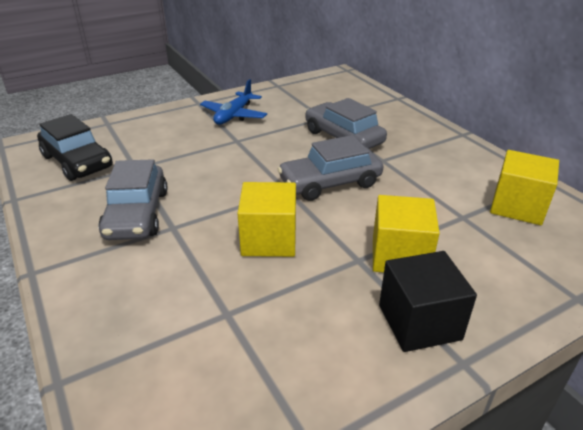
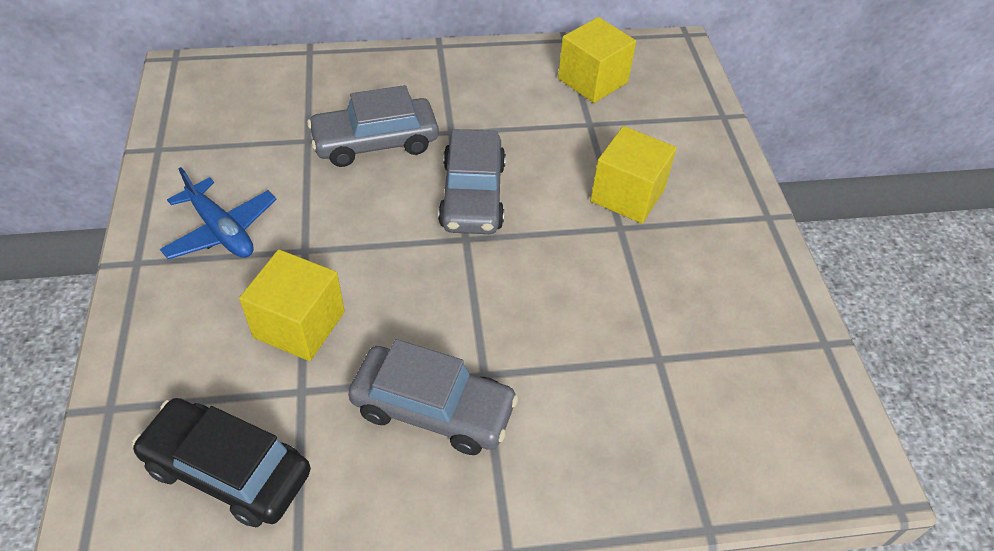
camera: 70 degrees left, 15 degrees up
(77, 162) = (228, 470): black car -> black car turned 135 degrees counterclockwise
(269, 239) = (554, 287): yellow cube -> yellow cube (299, 324)
(419, 322) = (717, 222): black cube -> none

